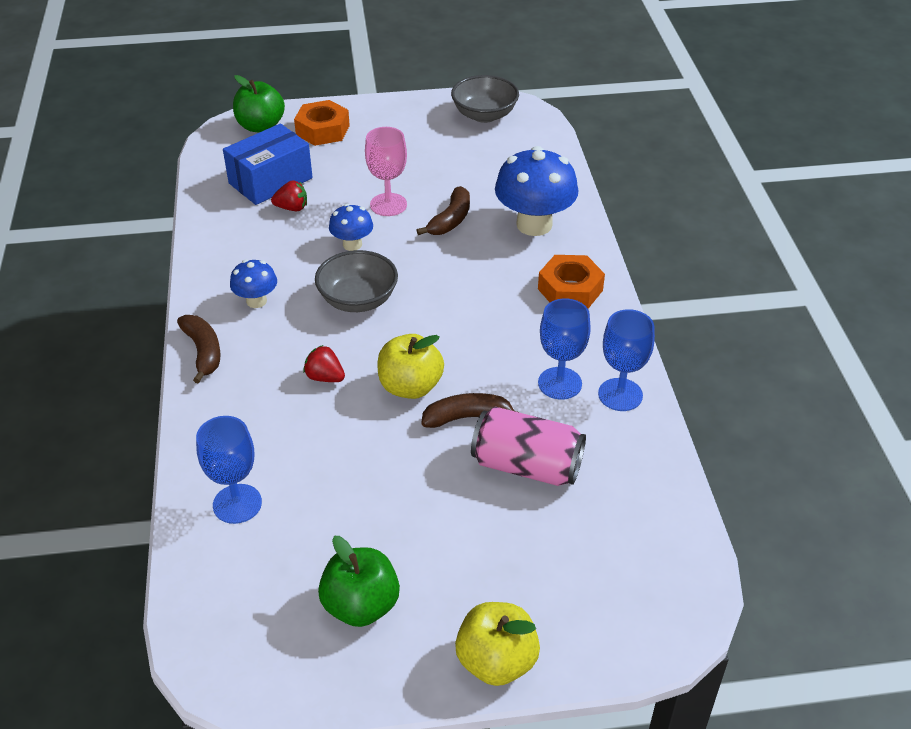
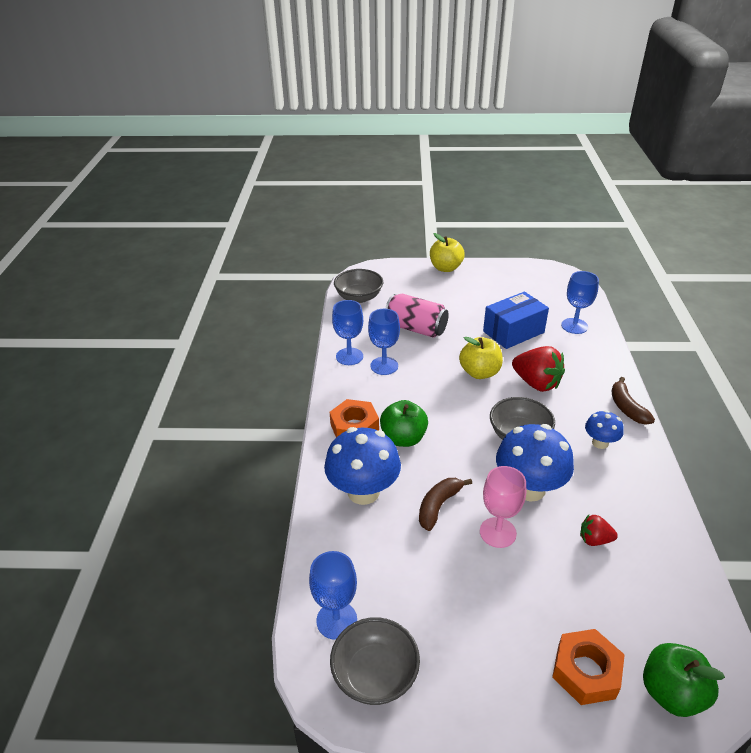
camera: 170 degrees left, 5 degrees down
(270, 181) = (628, 583): blue box -> blue box (513, 332)
(325, 377) = (536, 383): red strawberry -> red strawberry, size x1.87
(352, 244) = (529, 488): blue mushroom -> blue mushroom, size x1.89
(361, 605) = (504, 287): green apple -> green apple (403, 438)
(468, 417) = (445, 353): brown banana -> none
(525, 137) = (336, 620): none -> blue goblet
(658, 536) = (359, 297): none -> grey bowl

